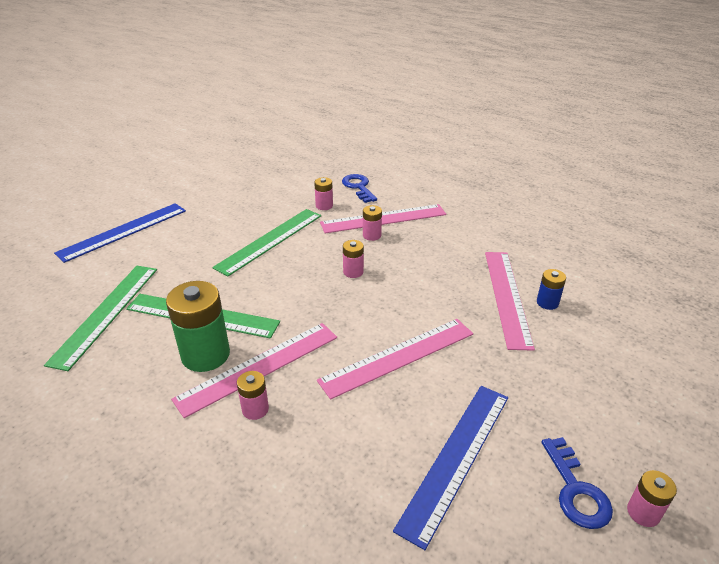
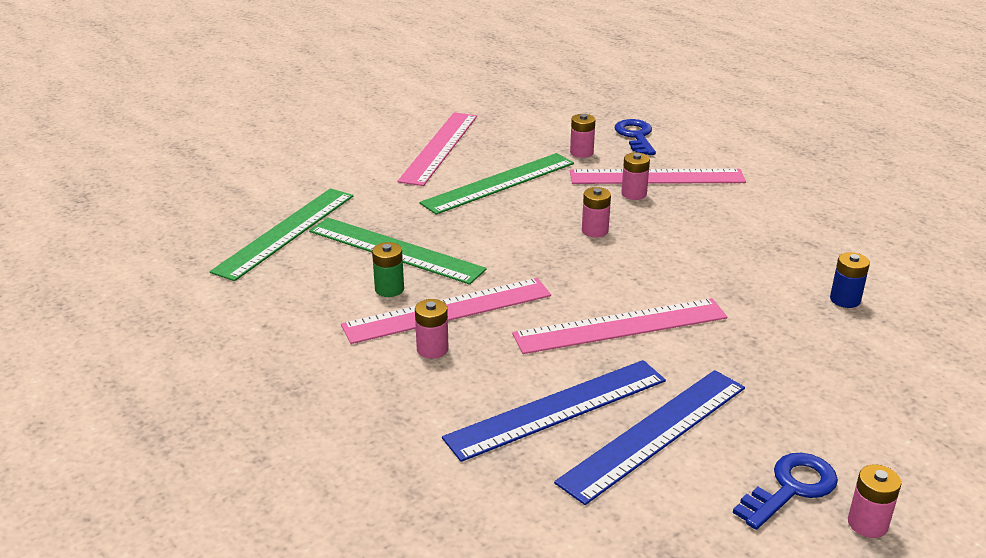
camera: 15 degrees right, 5 degrees down
(123, 231) = (322, 151): blue ruler -> blue ruler (557, 408)
(205, 355) = (389, 289): green battery -> green battery, size x0.50
(506, 297) = (791, 285): pink ruler -> pink ruler (439, 147)
(576, 490) = (791, 488): blue key -> blue key turned 135 degrees counterclockwise

